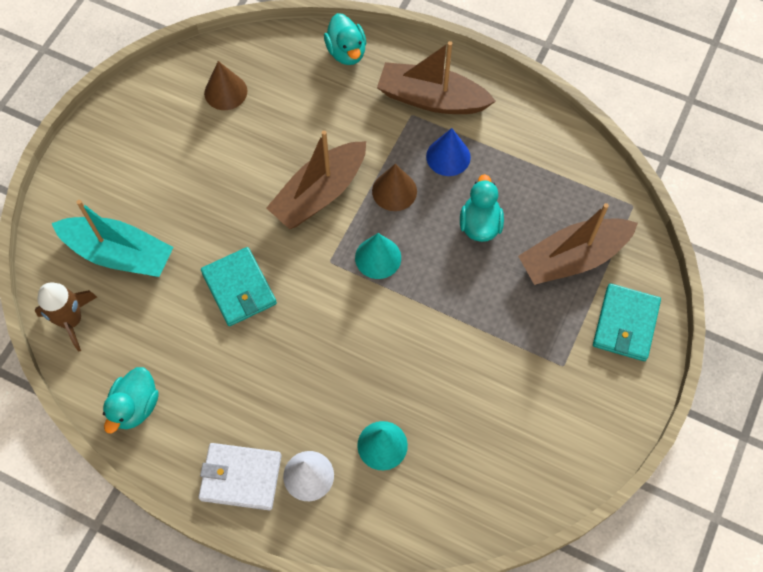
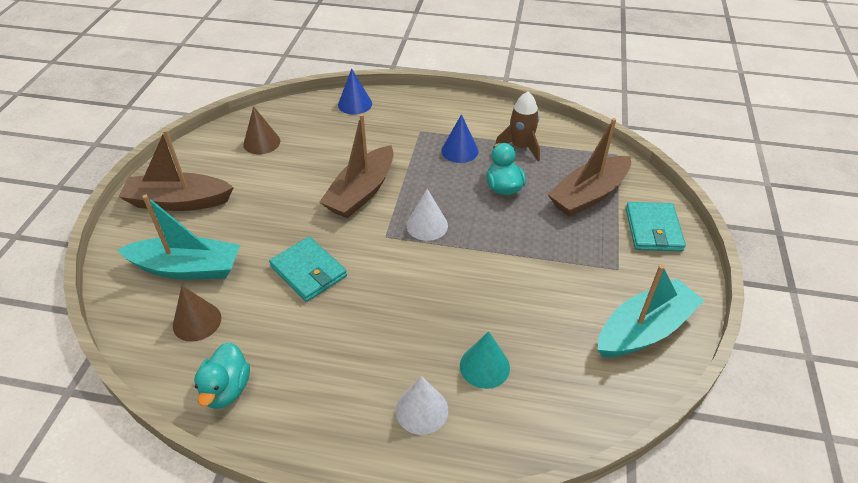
camera: 15 degrees left, 20 degrees down
(71, 321) = (147, 330): brown rocket -> brown rocket (520, 147)
(240, 477) = (352, 428): white wallet -> none
(346, 52) = (355, 104): turquoise duck -> blue cone
(378, 257) = (427, 225): turquoise cone -> white cone
(394, 191) = (424, 179): brown cone -> brown cone (197, 321)
(431, 99) = (432, 119): brown boat -> brown boat (178, 202)
(558, 445) = (644, 329): none -> turquoise boat

